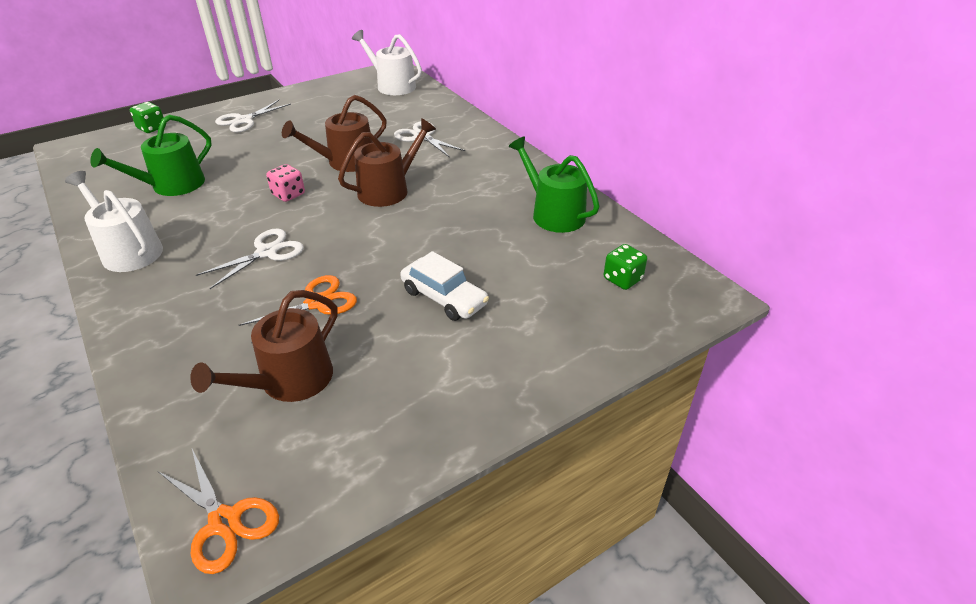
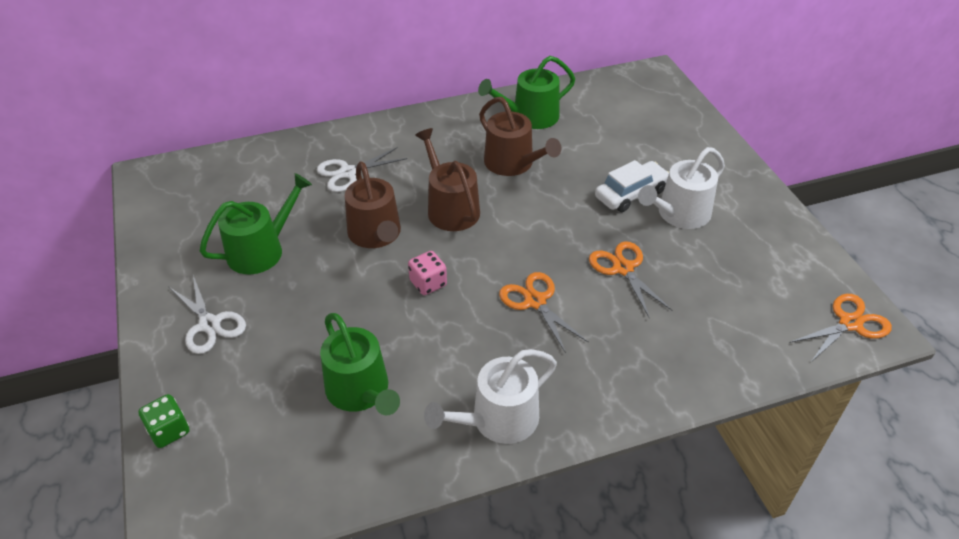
camera: 75 degrees left, 5 degrees up
(267, 252) = (535, 301): white scissors -> orange scissors
(289, 381) = (718, 288): brown watering can -> brown watering can (513, 163)
(320, 122) = (261, 250): none -> green watering can
(392, 85) = (196, 180): white watering can -> white watering can (679, 214)
(622, 279) = (627, 103): green dice -> none

